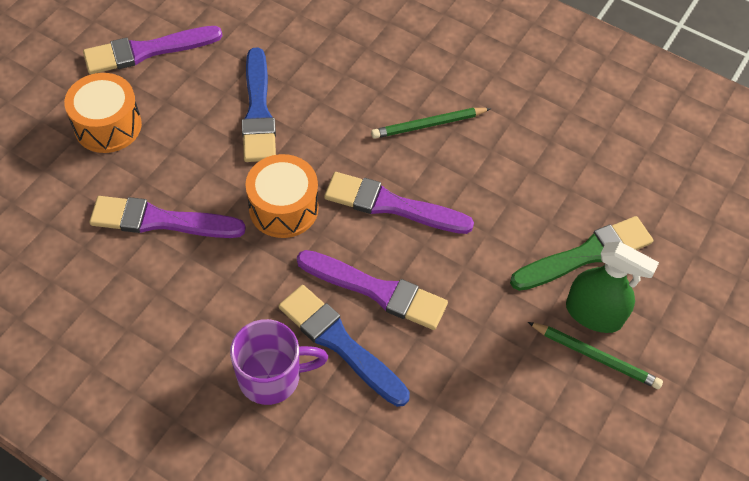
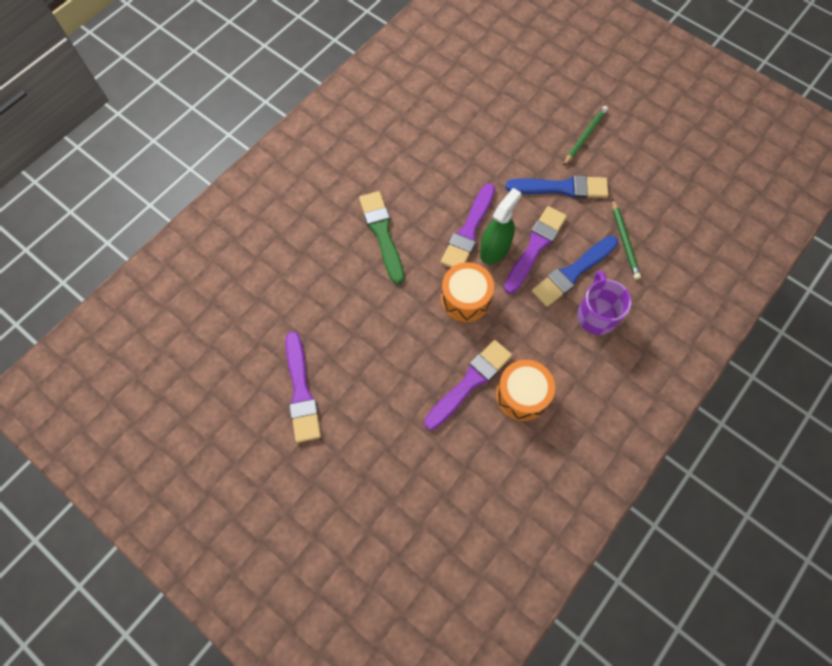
camera: 80 degrees left, 10 degrees up
(108, 126) = (376, 422): orange drum -> orange drum (522, 395)
(161, 220) = (470, 382): purple brush -> purple brush turned 150 degrees counterclockwise
(258, 111) = (376, 310): blue brush -> blue brush (561, 188)
(428, 125) = (402, 200): green pencil -> green pencil (624, 241)
(586, 255) = (514, 128): green brush -> green brush (382, 233)
(594, 314) = (556, 132): green spray bottle -> green spray bottle (494, 249)

